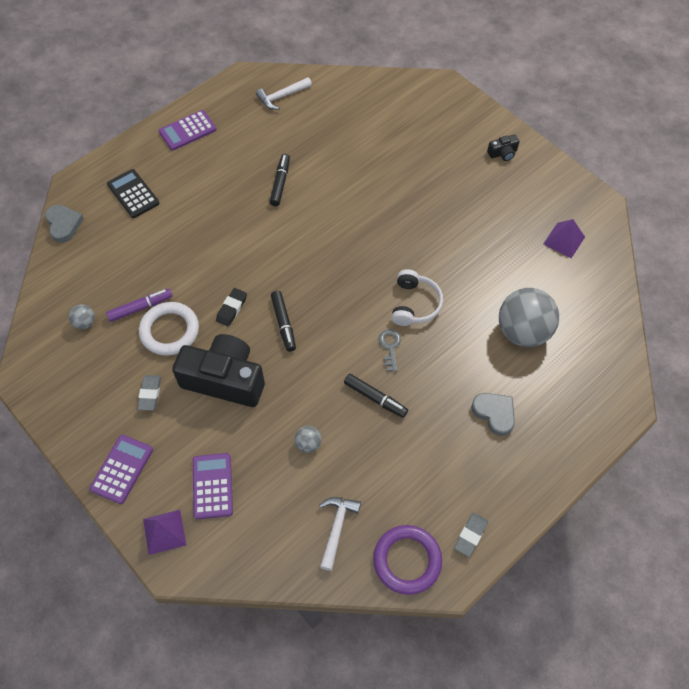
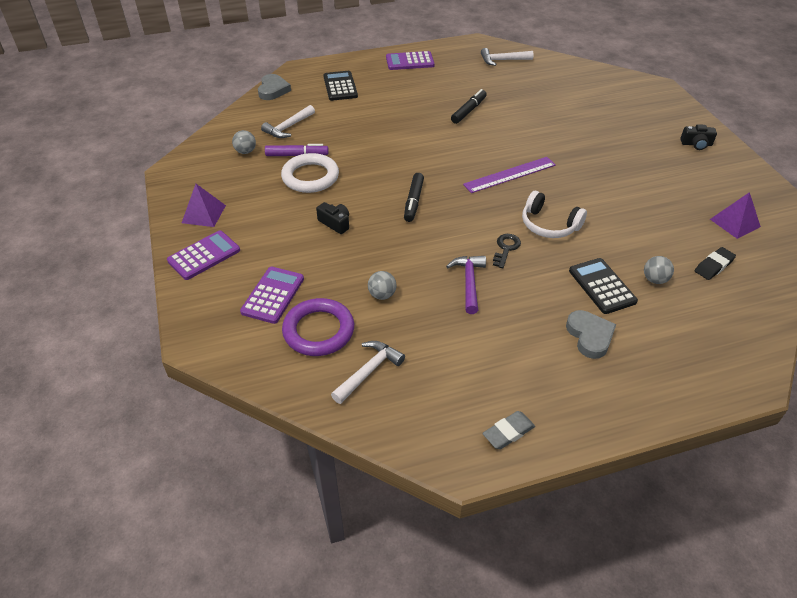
camera: 25 degrees right, 15 degrees down
(110, 273) = (288, 127): none -> white hammer
(150, 394) = (264, 213): grey eraser -> none
(164, 532) = (207, 313): purple pyramid -> purple pyramid (203, 214)
(224, 379) = (335, 223): black camera -> black camera, size x0.41
(231, 309) = (373, 178): black eraser -> black eraser (713, 266)
(355, 255) = (510, 174): none -> purple ruler
(375, 398) = (469, 282): black marker -> purple hammer
(390, 347) = (506, 248): grey key -> black key
(407, 560) = (425, 427): purple ring -> purple ring (318, 330)
(415, 304) = (549, 225): white headphones -> white headphones turned 90 degrees clockwise
(484, 356) = (602, 286): none -> black calculator
(522, 331) = (654, 279): grey ball -> grey ball, size x0.43

